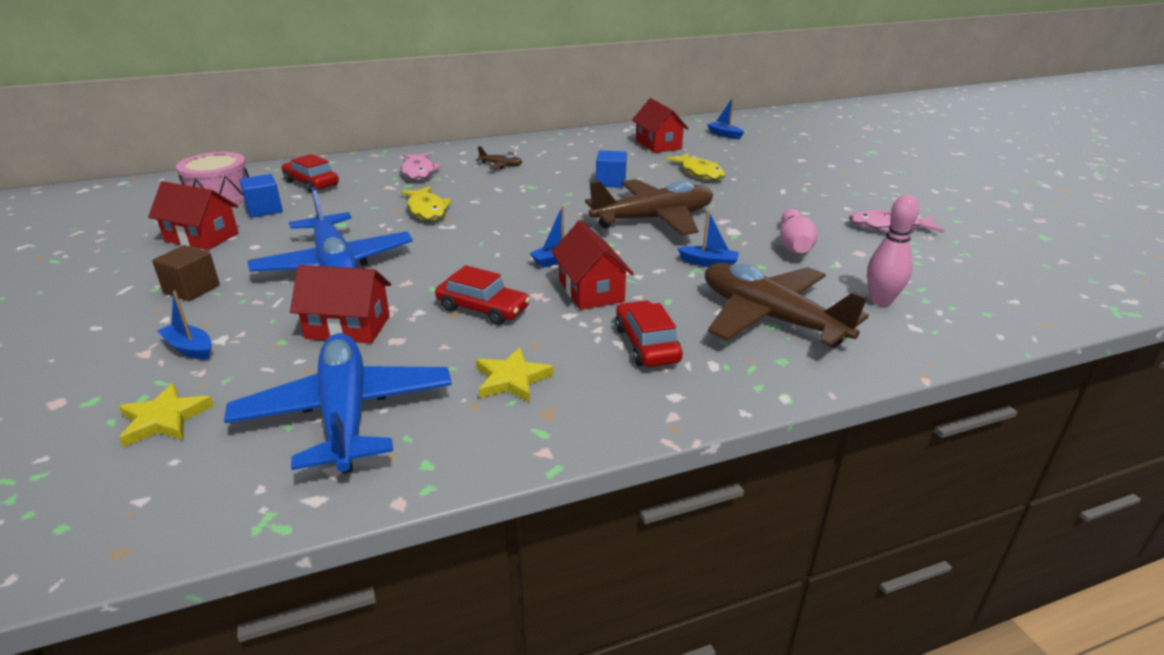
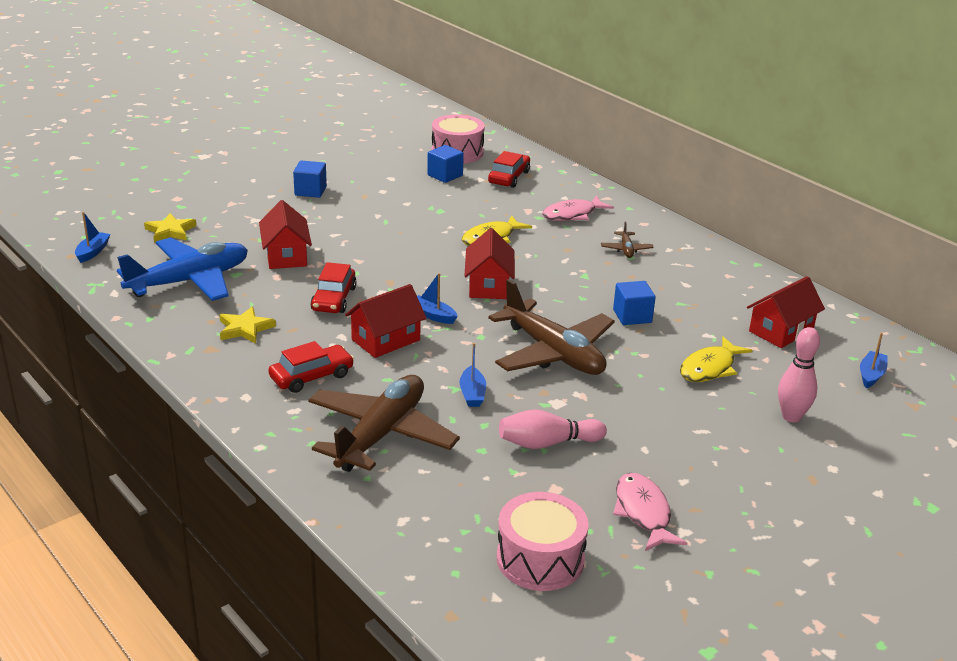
camera: 70 degrees right, 0 degrees up
(190, 348) = (241, 214): blue boat -> blue boat (93, 252)
(192, 289) = (310, 191): brown cube -> blue cube
(202, 237) = (385, 169): red house -> red house (488, 285)
(335, 264) = (371, 227): blue plane -> none
(881, 301) = (446, 500): pink bowling pin -> pink bowling pin (791, 417)
(957, 274) = (540, 559): none -> pink drum

